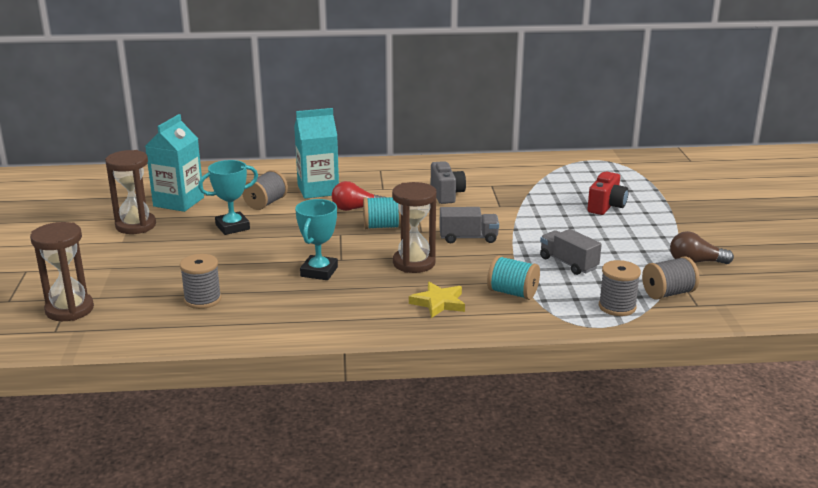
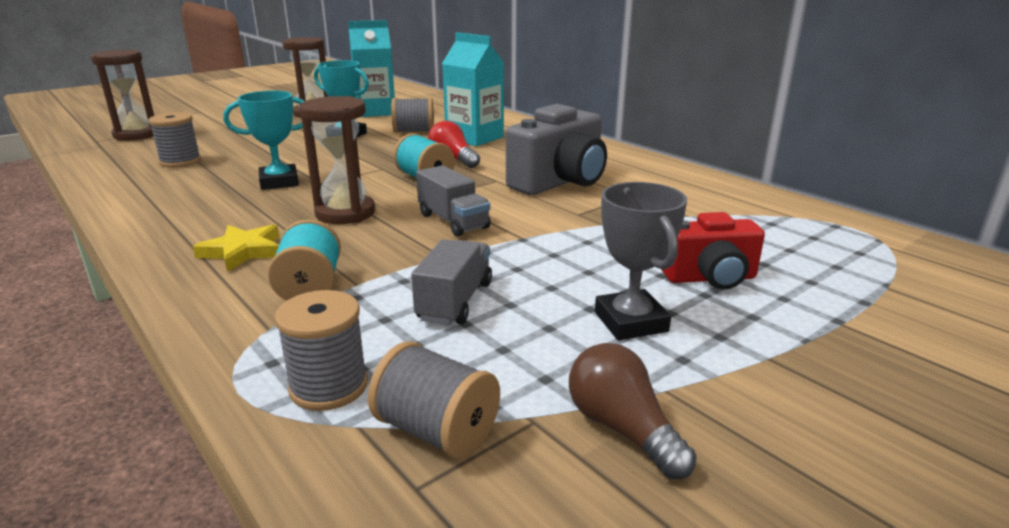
camera: 55 degrees right, 0 degrees up
(446, 194) = (560, 182): grey camera -> grey camera, size x1.59
(626, 235) = (631, 322): none -> grey trophy

